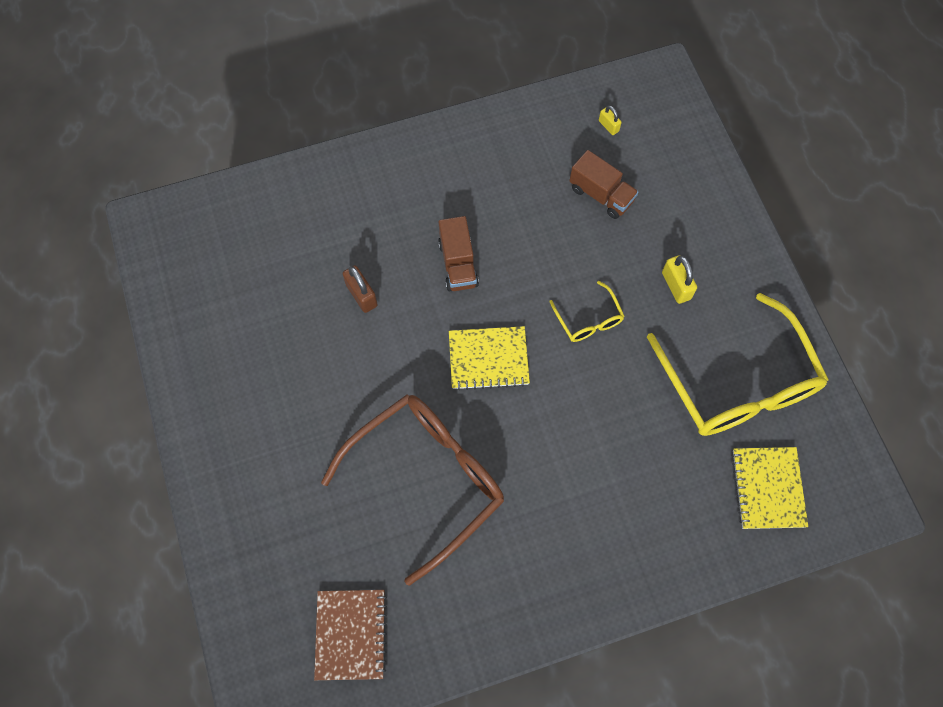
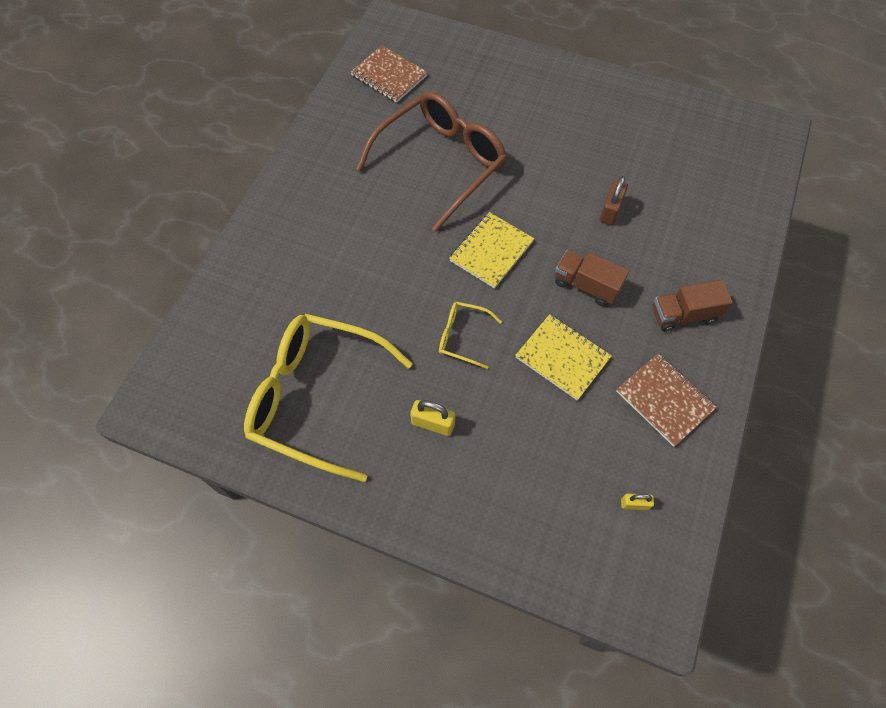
camera: 130 degrees right, 5 degrees down
(361, 295) = (610, 211): brown padlock -> brown padlock turned 75 degrees counterclockwise
(427, 479) = (441, 163): brown glasses -> brown glasses turned 135 degrees counterclockwise
(513, 152) = (664, 400): none -> brown notebook
(601, 195) = (565, 436): brown truck -> brown truck (683, 315)
(767, 488) = (231, 348): yellow notebook -> yellow notebook (562, 358)

